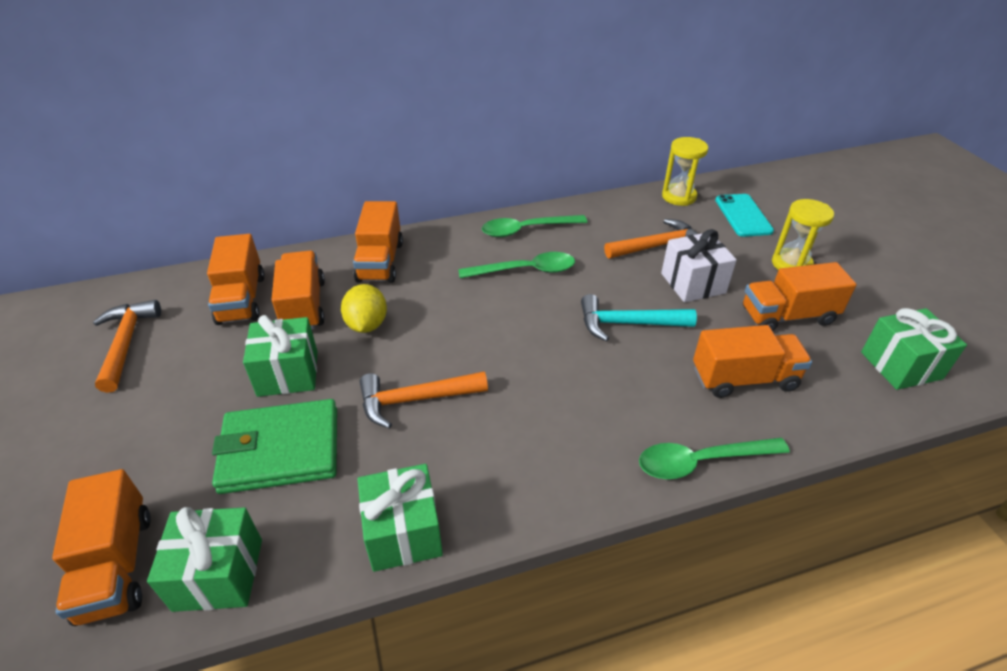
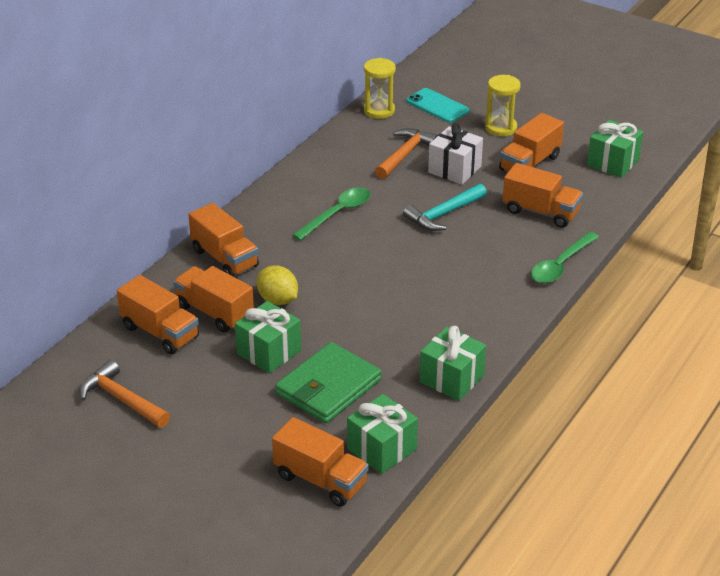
camera: 40 degrees left, 5 degrees down
(415, 399) = (371, 321): orange hammer -> none
(526, 230) = (301, 185): green spoon -> none
(744, 379) = (541, 212): orange truck -> orange truck turned 75 degrees clockwise

